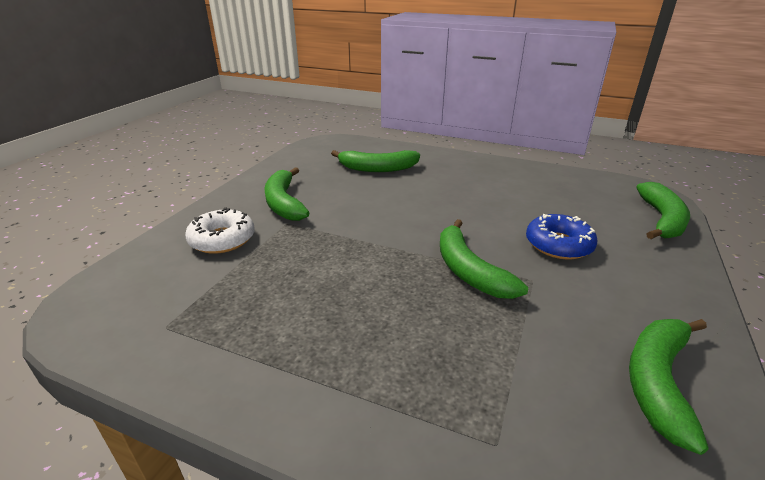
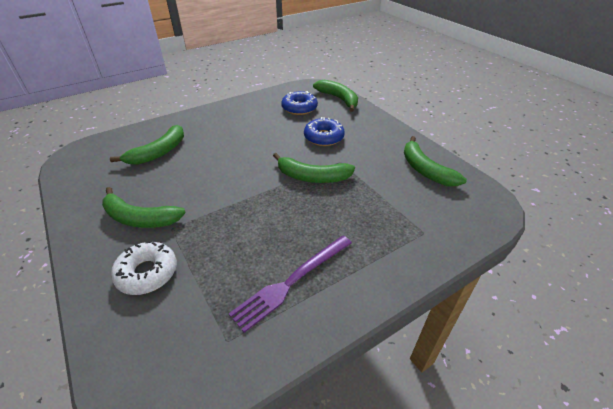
camera: 55 degrees left, 10 degrees up
(275, 336) = (292, 282): none -> purple fork
(581, 202) = (299, 108): none -> blue donut

